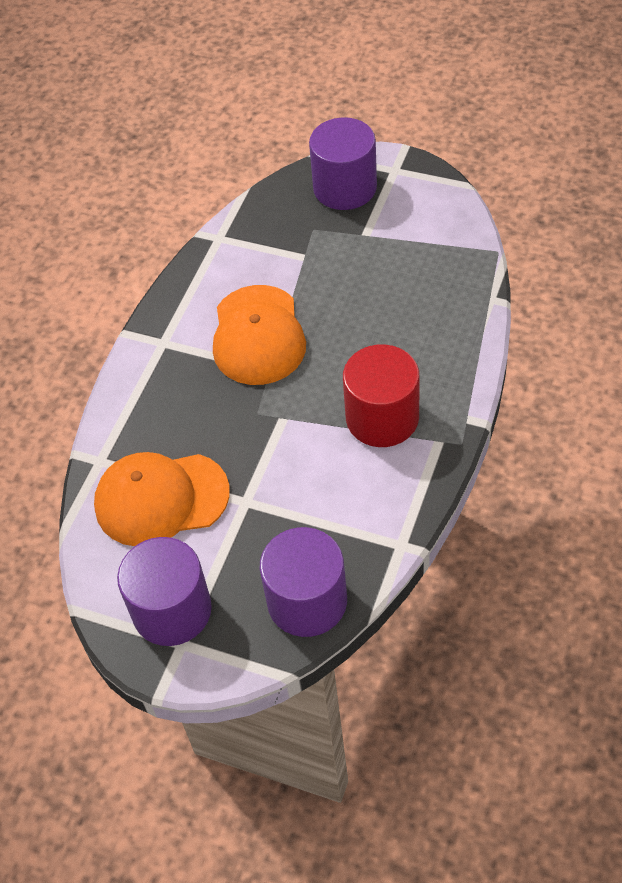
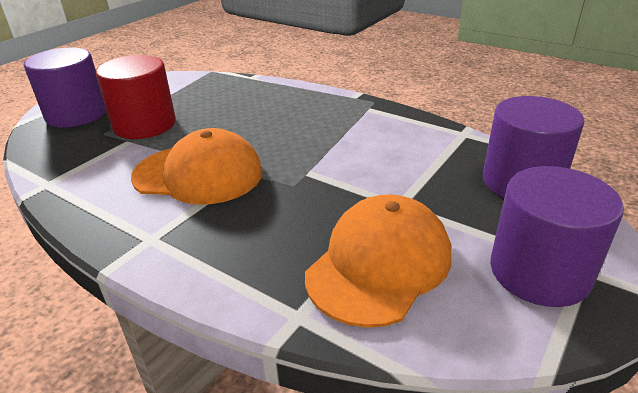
camera: 80 degrees left, 20 degrees down
(161, 499) = (379, 264): orange cap -> orange cap turned 150 degrees counterclockwise
(382, 418) = (334, 126): red cylinder -> red cylinder (145, 125)

